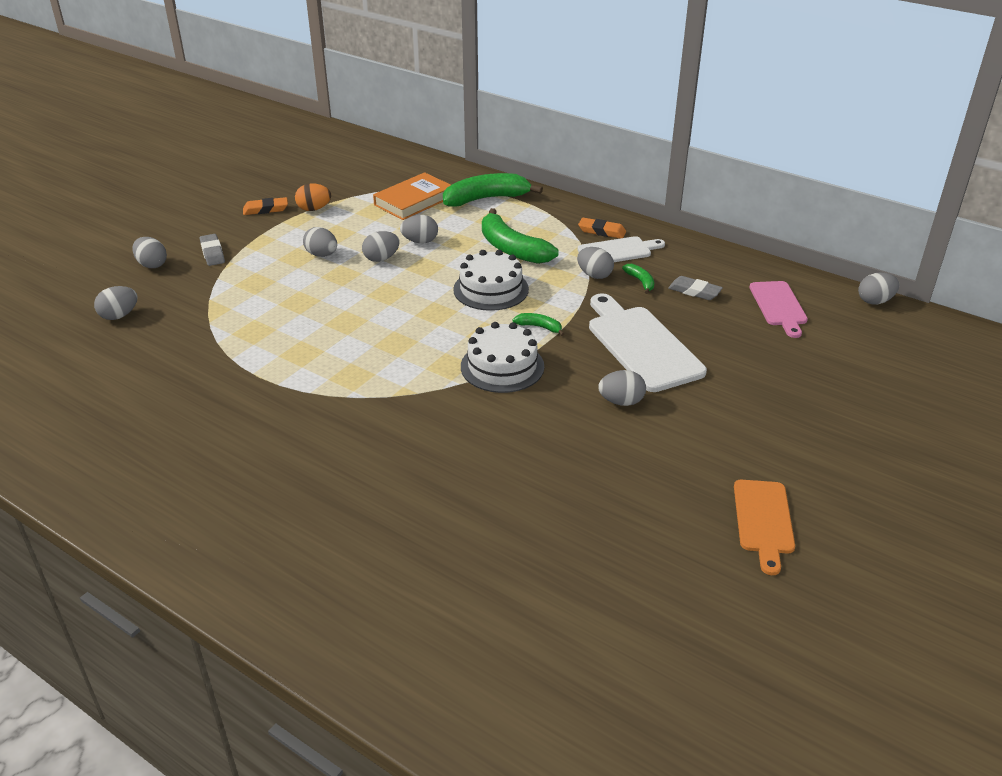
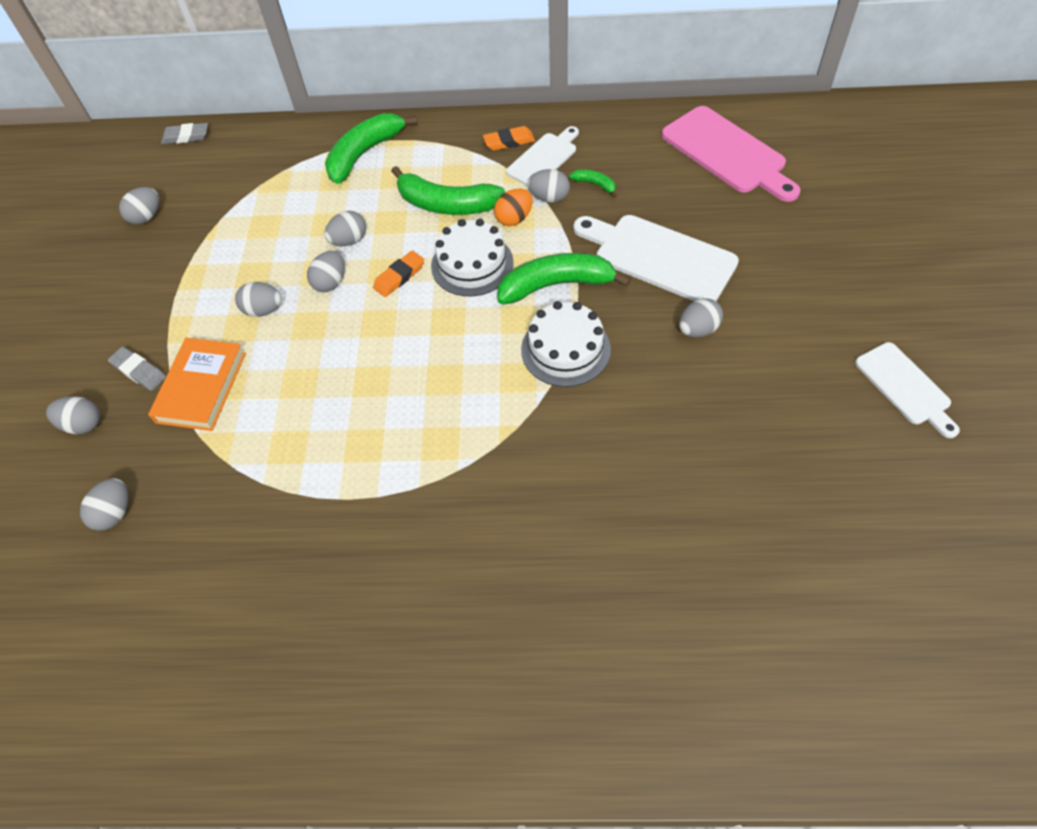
camera: 30 degrees left, 20 degrees up
(265, 209) = (142, 282): orange eraser -> orange eraser (399, 276)
(314, 209) = (196, 254): orange egg -> orange egg (514, 219)
(414, 201) = (293, 191): orange book -> orange book (201, 387)
(539, 327) = (556, 285): green banana -> green banana, size x2.20
(694, 291) = (648, 172): grey eraser -> grey eraser (186, 137)
(763, 520) = (905, 387): orange cutting board -> white cutting board
(778, 306) = (727, 153): pink cutting board -> pink cutting board, size x1.63
(875, 301) = (792, 109): grey egg -> grey egg (146, 217)

